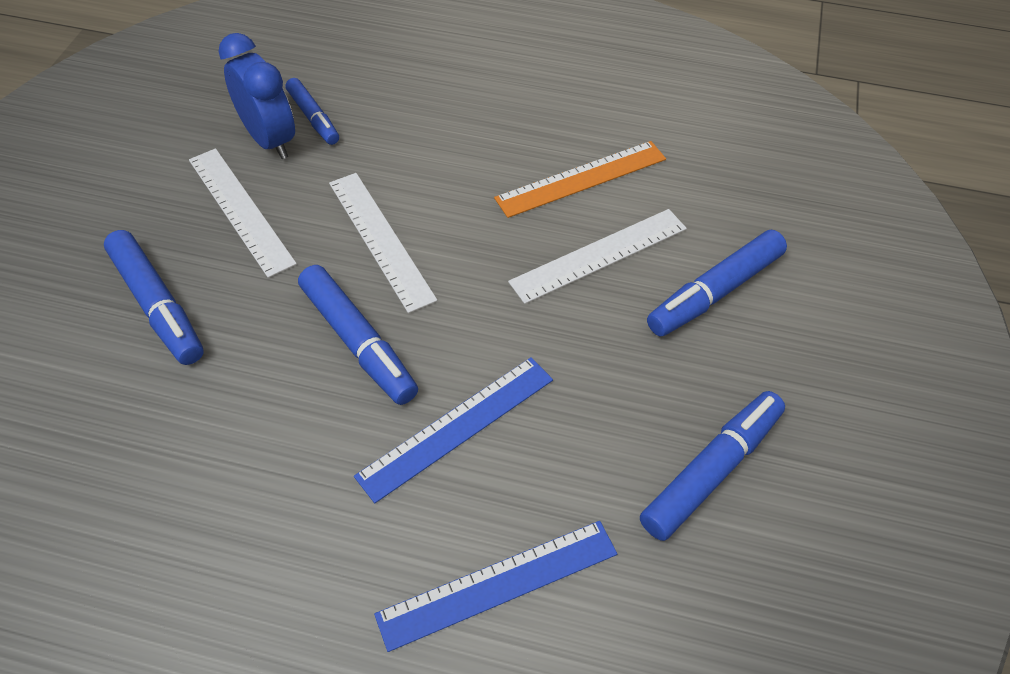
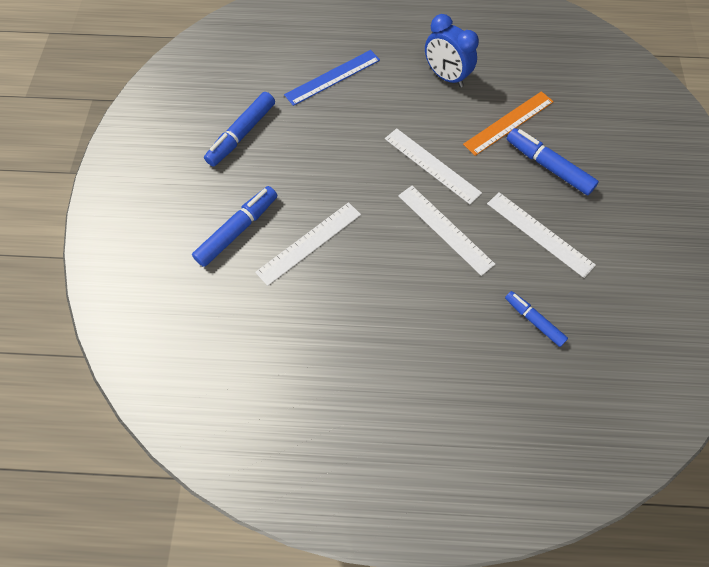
camera: 170 degrees right, 10 degrees up
(270, 140) = (553, 293): blue clock -> blue clock (446, 77)
(358, 342) = (432, 165): blue marker -> white ruler
(457, 427) = (367, 133): blue ruler -> none
(581, 179) = (328, 301): orange ruler -> orange ruler (508, 122)

